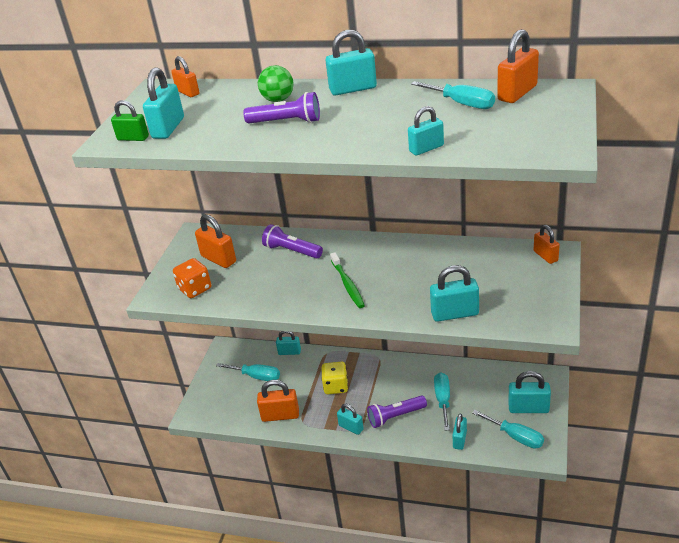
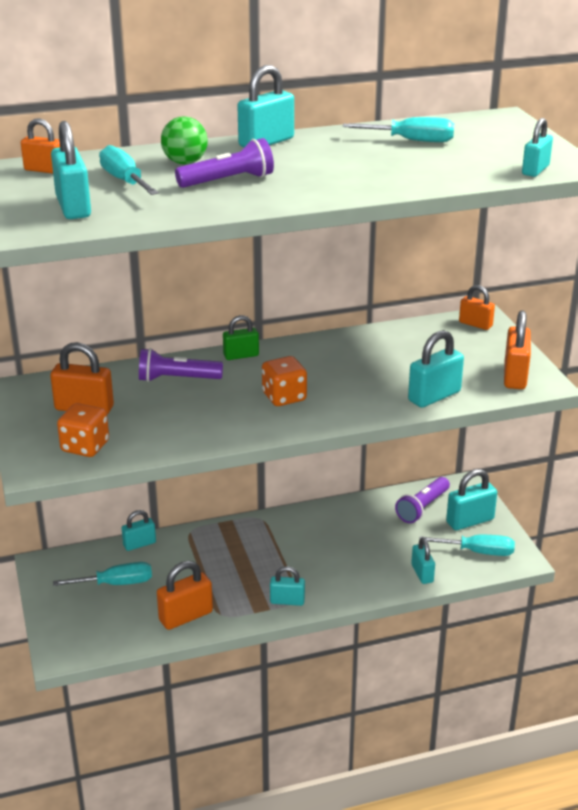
camera: 35 degrees left, 5 degrees down
(133, 138) = (36, 223): green padlock -> green padlock (241, 355)
(336, 386) = (232, 564): yellow dice -> none
(347, 284) = (284, 397): green toothbrush -> orange dice
(395, 416) = (331, 573): purple flashlight -> purple flashlight (422, 508)
(426, 148) = (429, 182): turquoise padlock -> turquoise padlock (535, 170)
(443, 400) = (372, 540): turquoise screwdriver -> turquoise screwdriver (125, 181)
(517, 93) = (458, 125): orange padlock -> orange padlock (515, 376)

